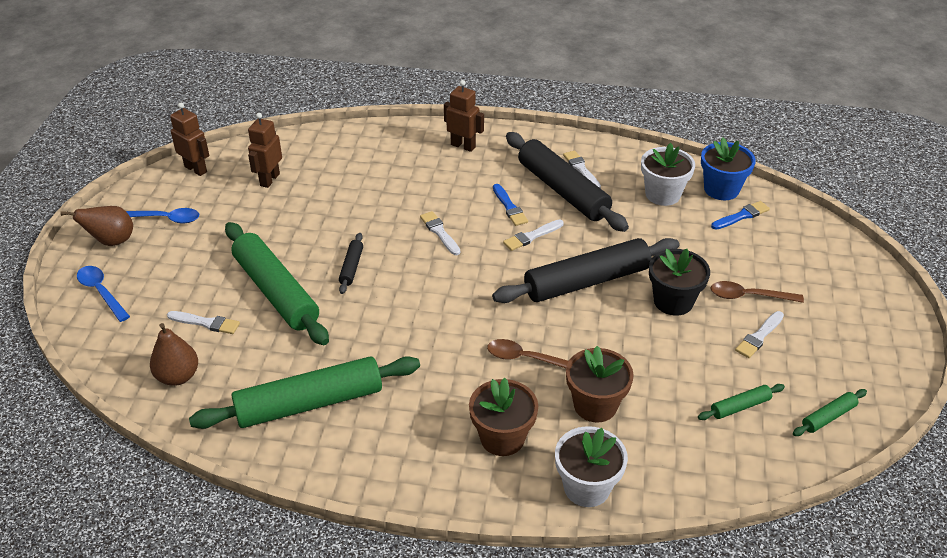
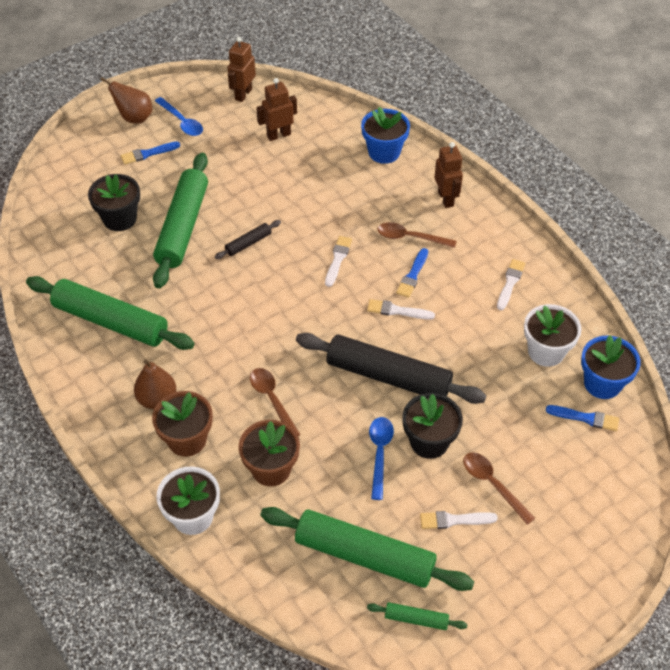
camera: 45 degrees right, 10 degrees up
(101, 292) = (90, 152): blue spoon -> blue spoon (379, 453)
(164, 259) = (148, 153): none -> blue brush
(178, 376) = (65, 244): brown pear -> brown pear (157, 399)
(196, 169) = (243, 94): brown robot -> brown robot turned 150 degrees counterclockwise
(206, 323) = (120, 219): white brush -> black flower pot
(374, 143) = (384, 152): none -> blue flower pot
(473, 185) = (410, 237): none -> brown spoon
(563, 190) = (471, 290): black rolling pin -> none
(740, 406) = (365, 555): green rolling pin -> green rolling pin, size x2.29

